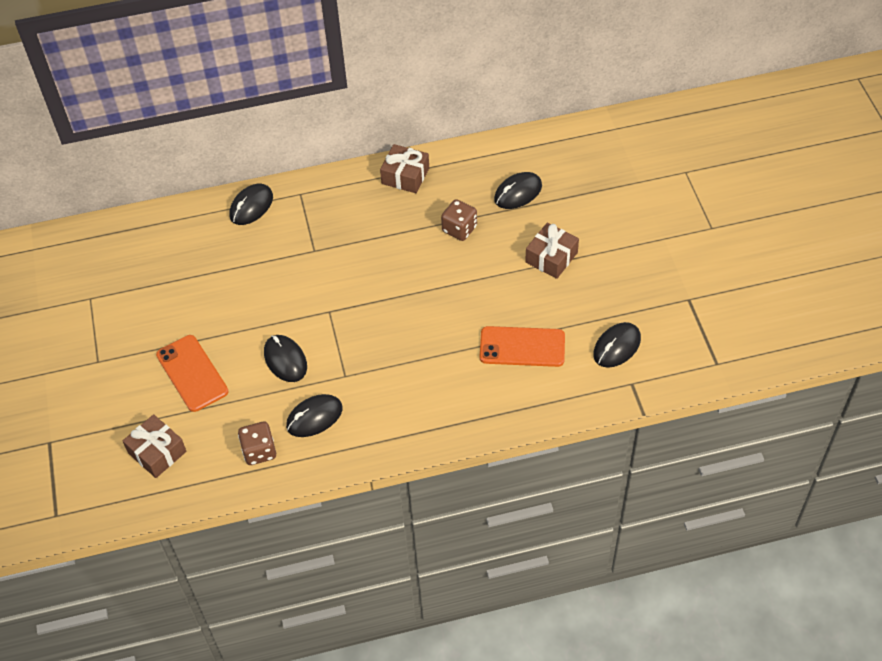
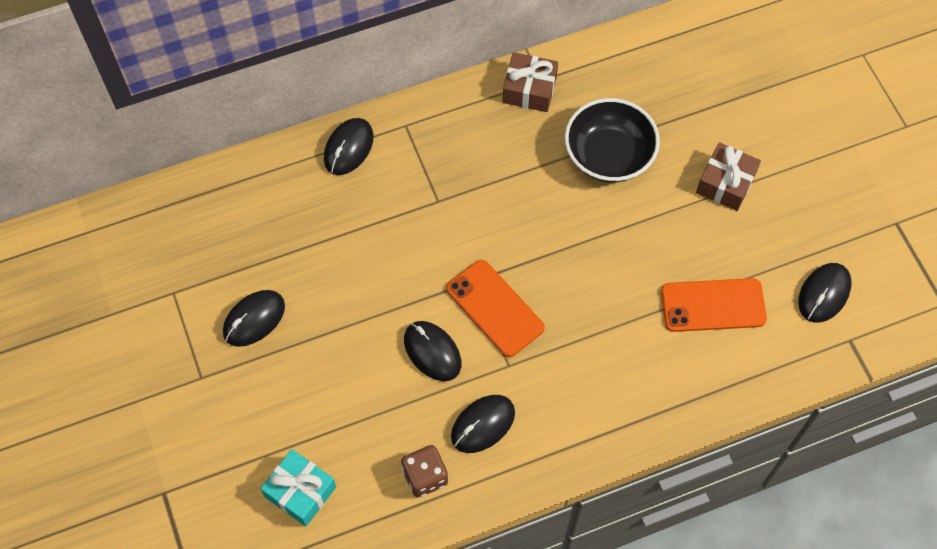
camera: 10 degrees left, 10 degrees up
(157, 452) = (300, 492): brown gift -> turquoise gift
(192, 373) = (321, 381): orange phone -> orange phone (494, 308)
(459, 229) = (608, 155): brown dice -> black bowl
(518, 193) = (669, 100): black mouse -> black mouse (254, 319)

